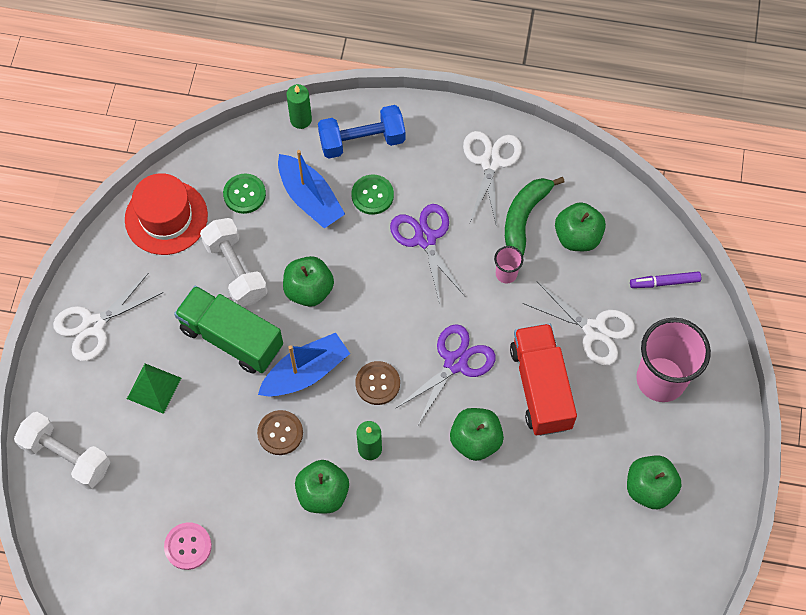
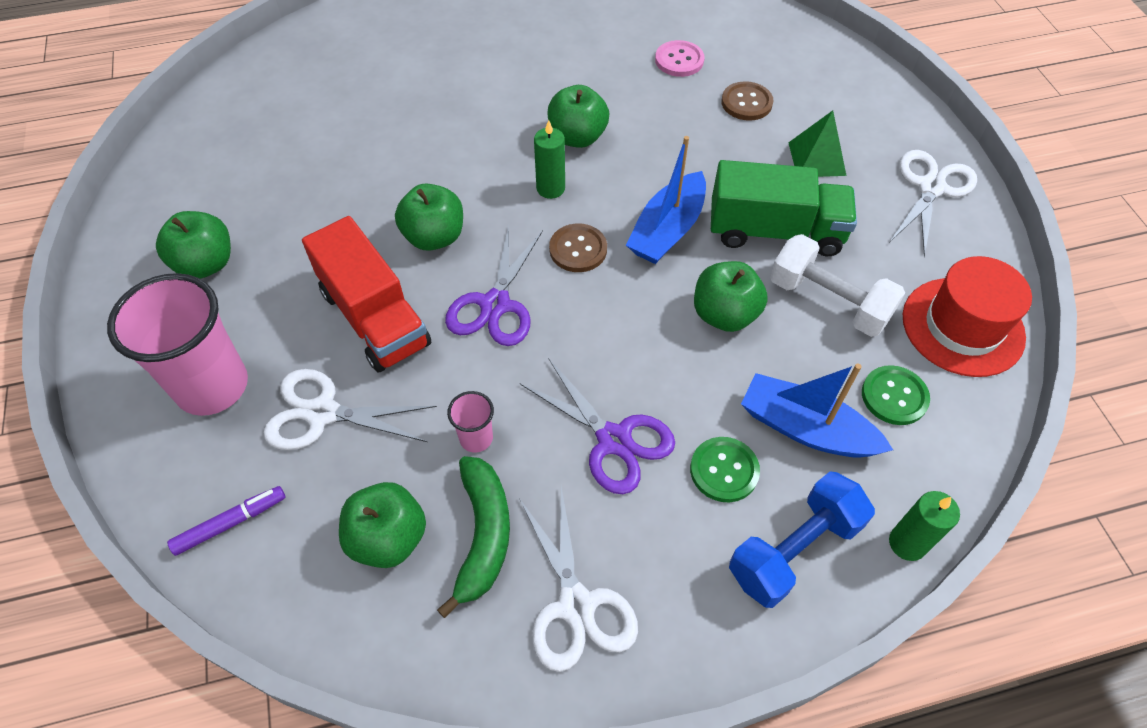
camera: 155 degrees right, 10 degrees down
(66, 456) = (848, 81): white dumbbell -> none
(280, 433) = (656, 168): brown button -> brown button (746, 103)

